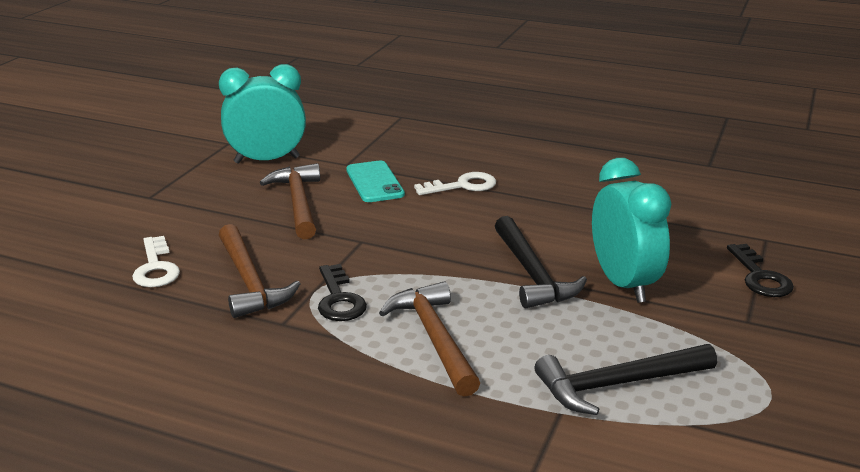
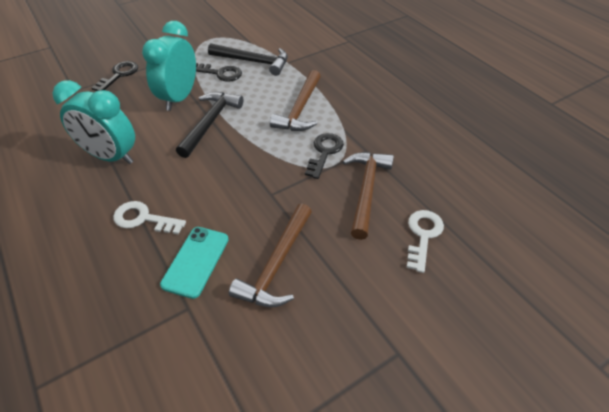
camera: 145 degrees left, 20 degrees up
(267, 160) = (249, 365): turquoise clock -> turquoise clock (110, 157)
(633, 340) = (220, 73): none -> black key

